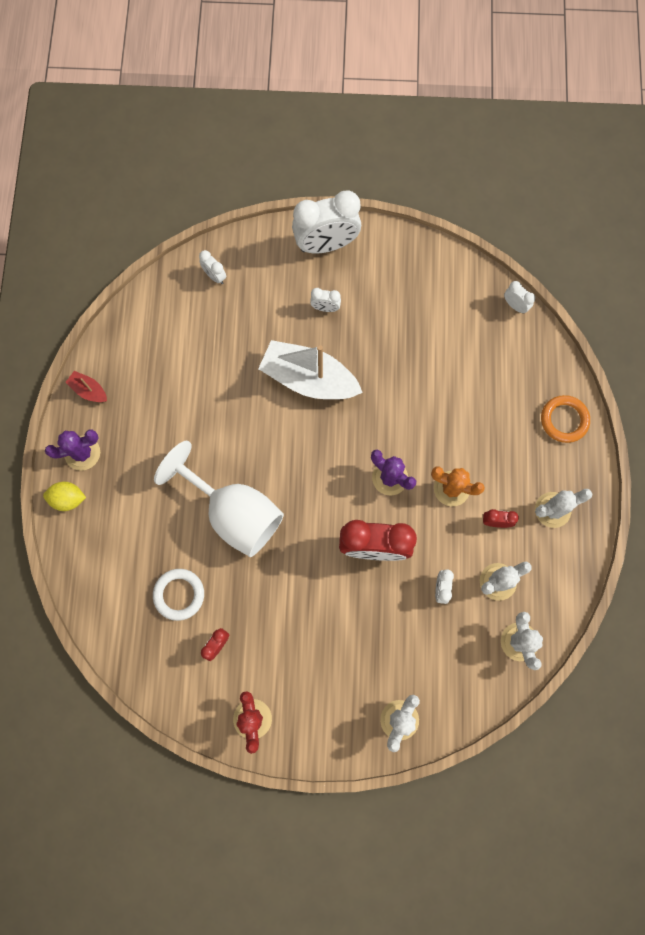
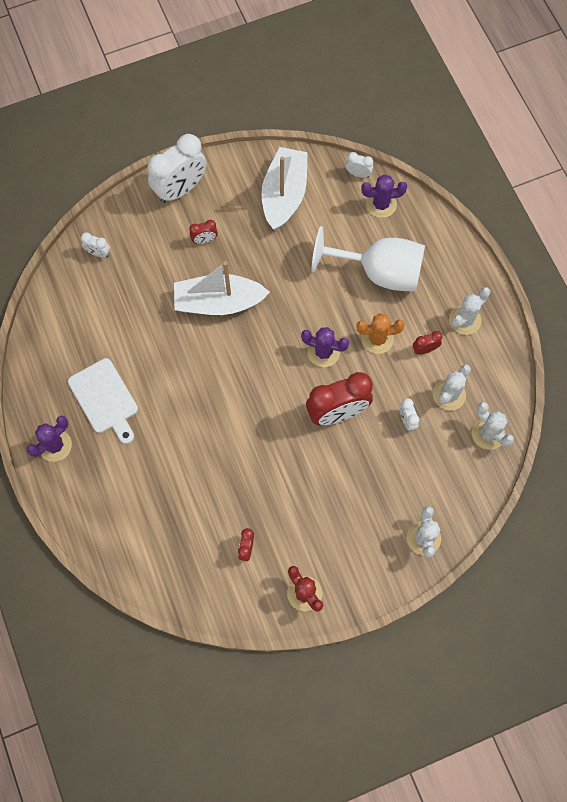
camera: 25 degrees left, 5 degrees down
(68, 499) = (61, 488): yellow lemon -> none
(89, 390) = (35, 392): red boat -> none
(152, 428) = (105, 399): none -> white cutting board
(179, 594) = (194, 523): white ring -> none
(234, 512) = (208, 436): white goblet -> white goblet (379, 272)
(325, 308) = (204, 240): white clock -> red clock
(428, 295) = (284, 195): none -> white boat
(523, 348) = (381, 204): none -> purple cactus
(564, 420) = (440, 247): orange ring -> none

